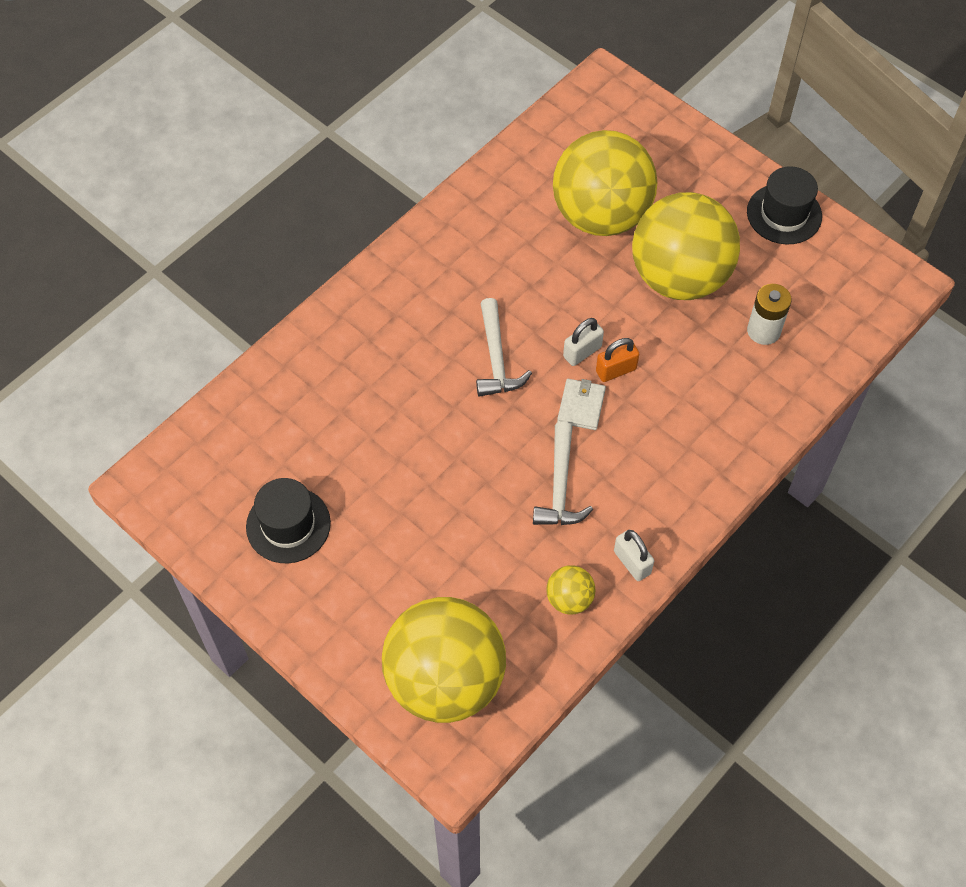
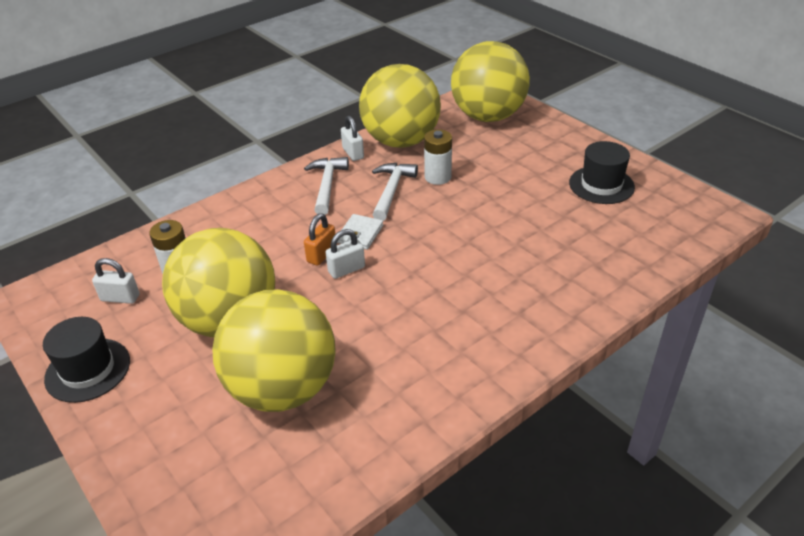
camera: 170 degrees left, 20 degrees down
(496, 358) = (425, 271): white hammer -> white hammer (327, 185)
(504, 520) = (437, 177): none -> white battery
(569, 599) = (401, 141): yellow ball -> yellow ball, size x2.42
(616, 370) = (321, 255): orange padlock -> orange padlock turned 45 degrees counterclockwise
(805, 292) = (120, 298): none -> white padlock

